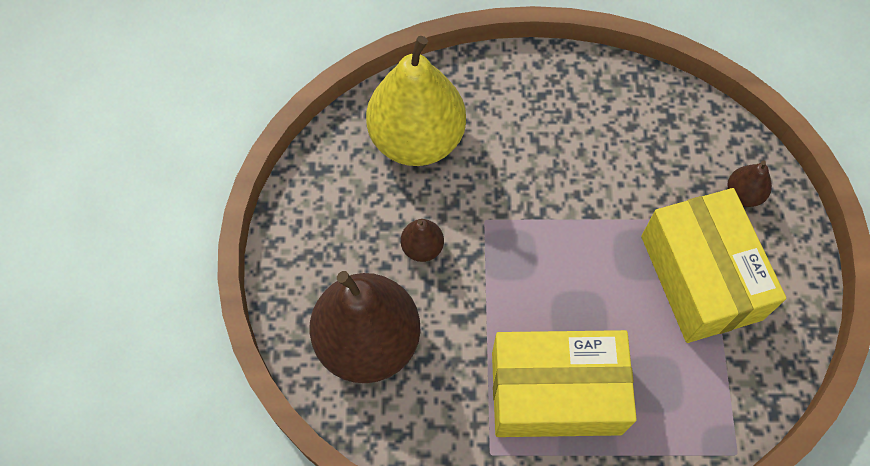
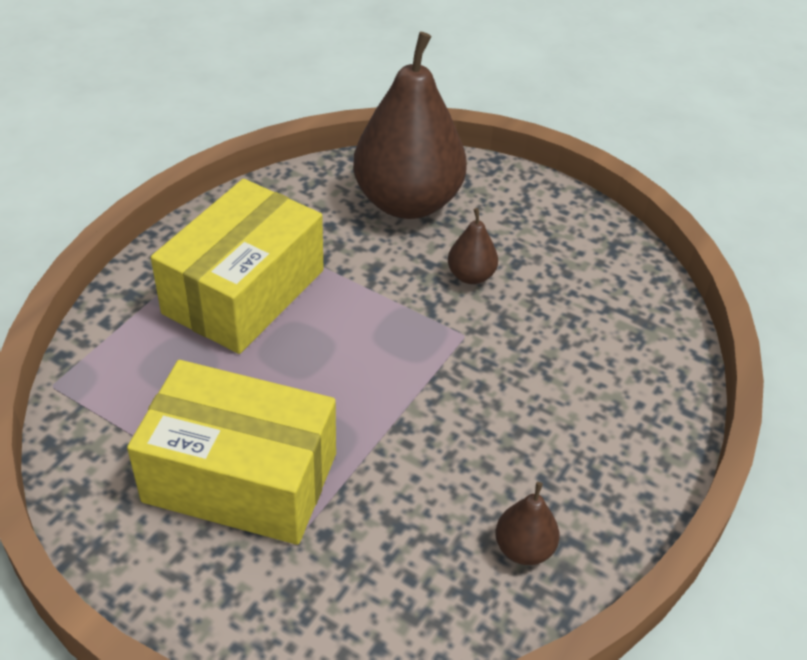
camera: 120 degrees right, 20 degrees down
(417, 139) = (604, 331): yellow pear -> none
(743, 194) = (298, 599): brown pear -> brown pear (524, 548)

